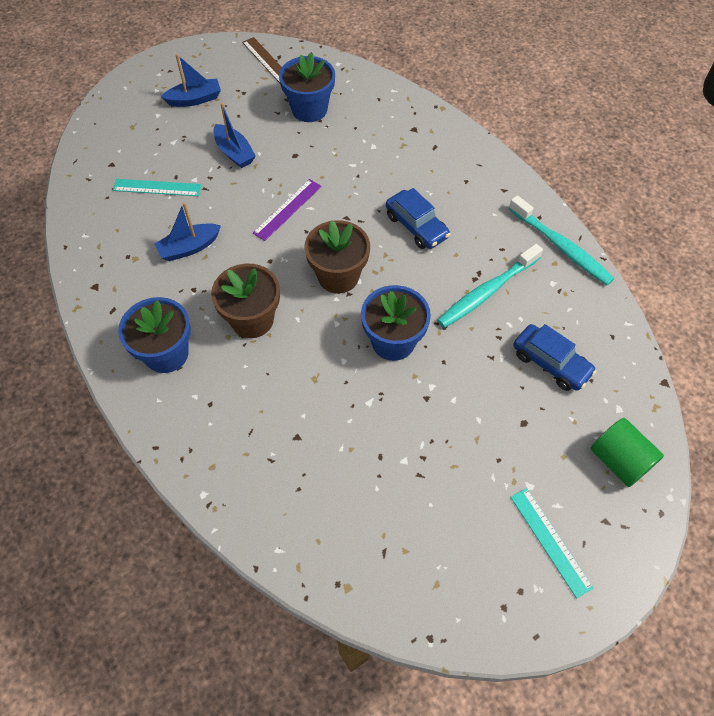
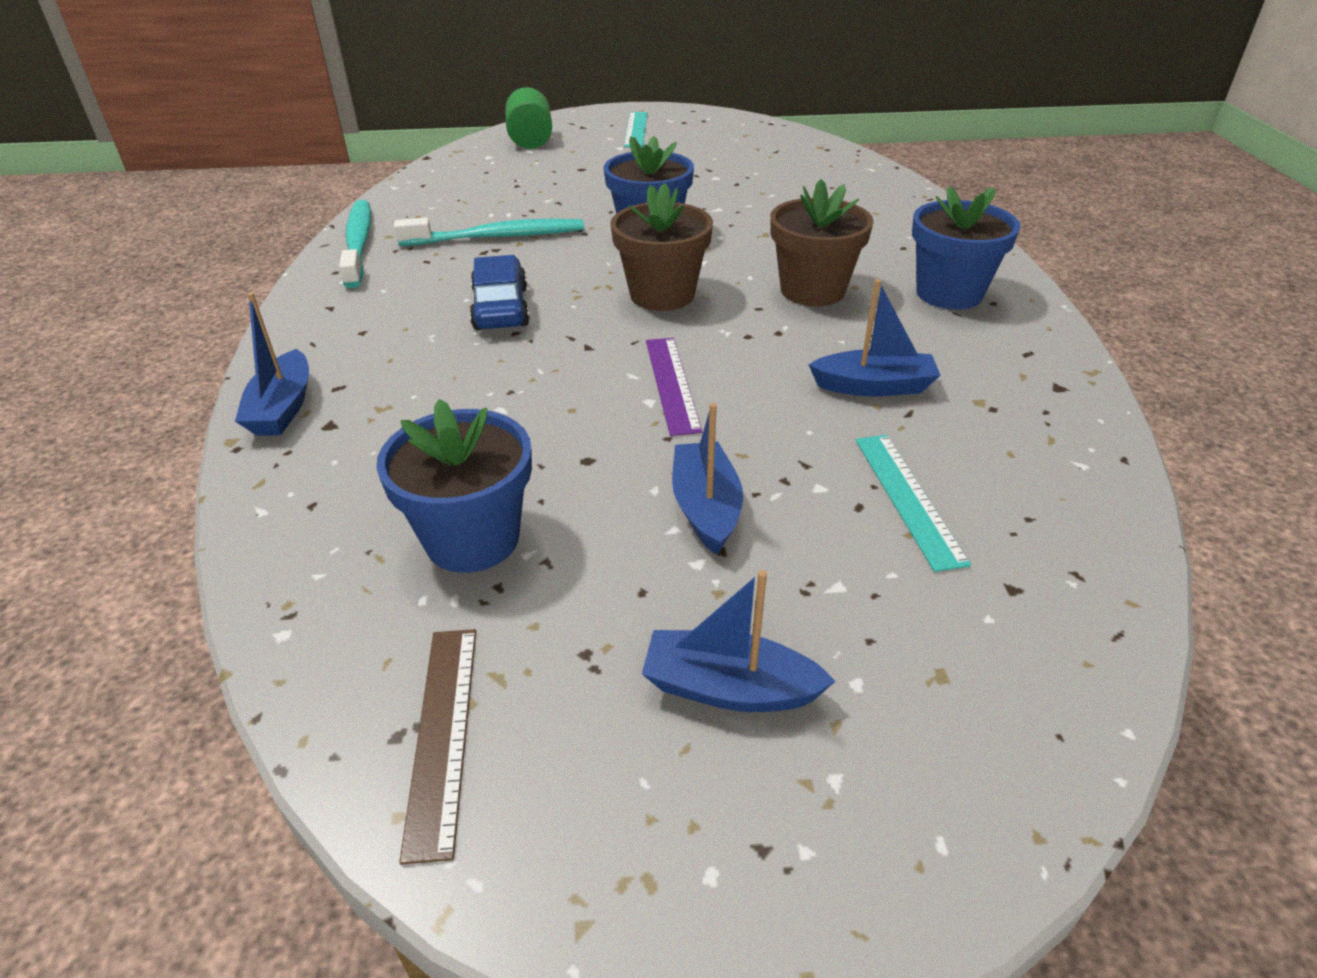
camera: 150 degrees left, 20 degrees down
(157, 187) = (908, 498): turquoise ruler -> turquoise ruler turned 45 degrees clockwise
(287, 209) = (671, 384): purple ruler -> purple ruler turned 75 degrees counterclockwise
(443, 128) = (283, 408): none -> blue boat
(550, 363) = (506, 186): blue car -> none

